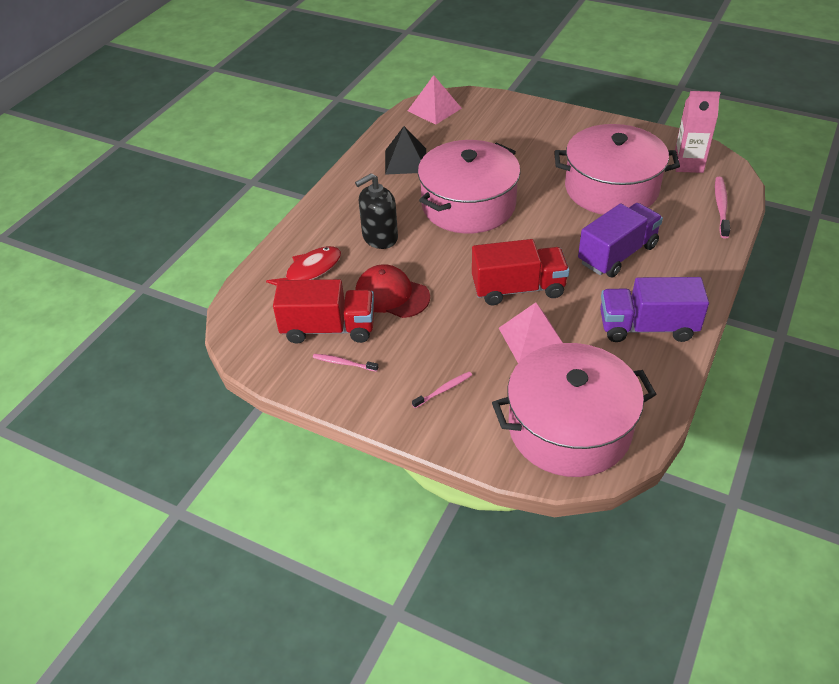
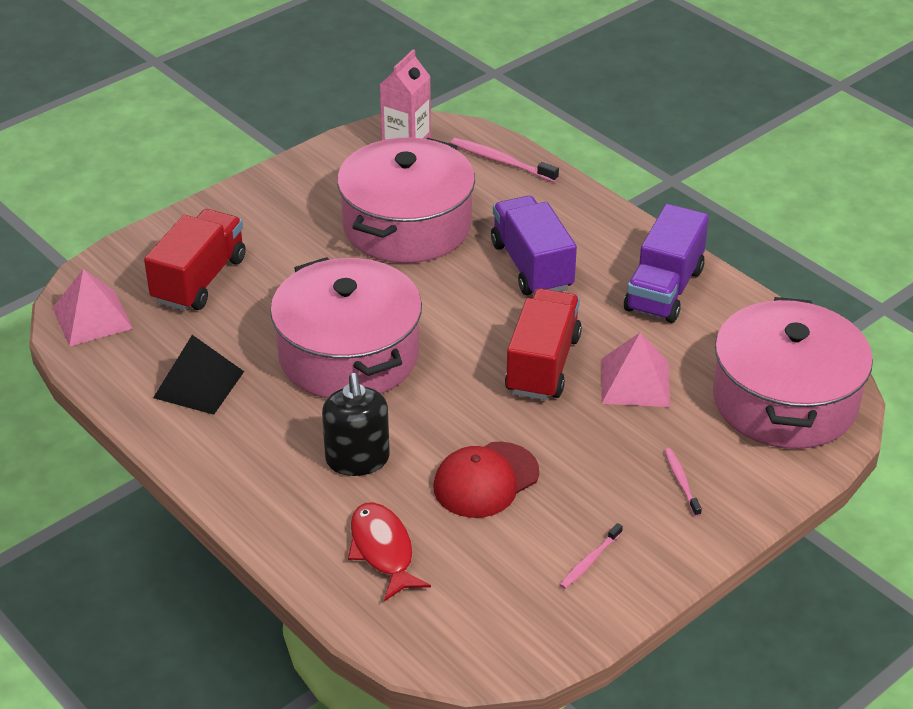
camera: 70 degrees left, 5 degrees down
(328, 328) = (515, 560): red truck -> red truck (199, 280)

